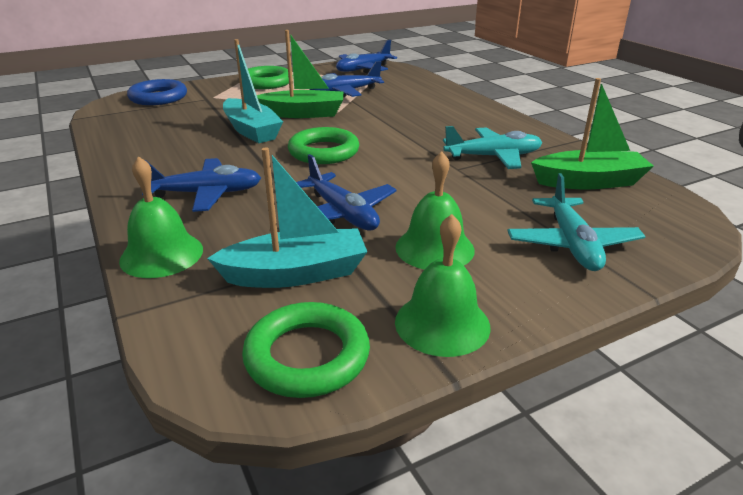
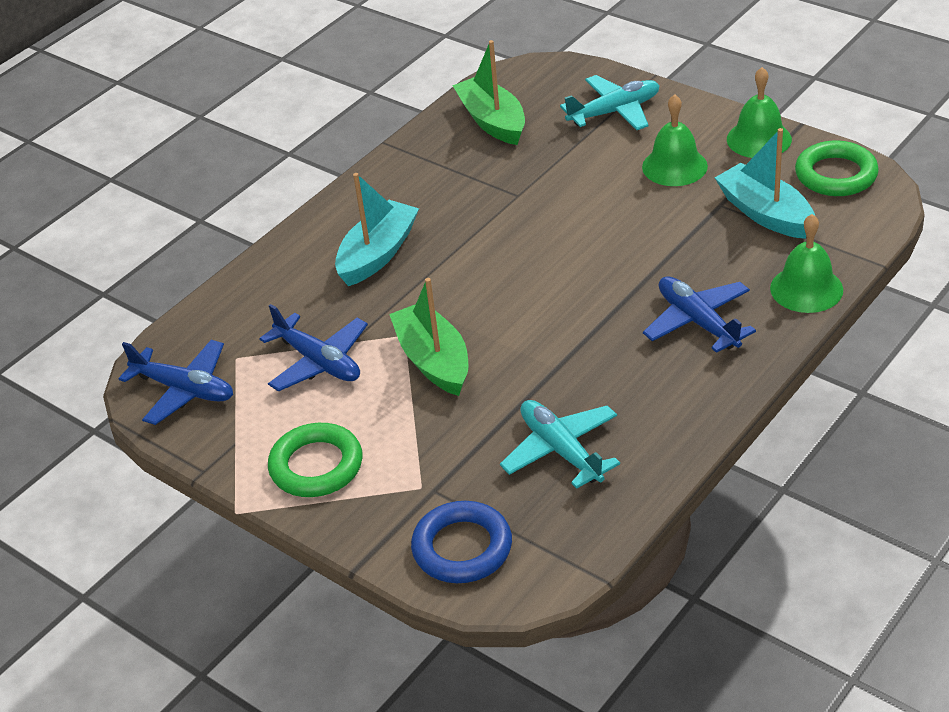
camera: 110 degrees left, 10 degrees up
(251, 130) = (522, 376): turquoise boat -> turquoise boat (378, 254)
(324, 152) = (542, 292): green ring -> none
(342, 214) = (662, 227): blue plane -> none
(493, 157) = (472, 182): turquoise plane -> turquoise plane (561, 450)

